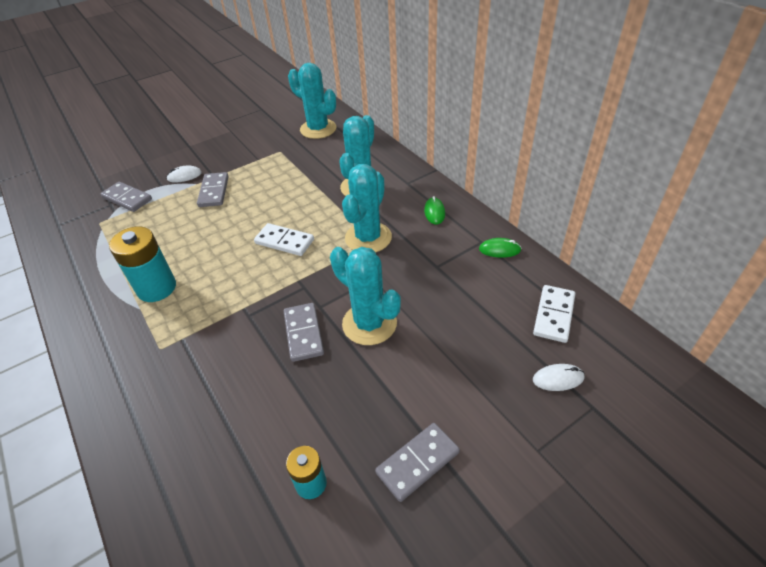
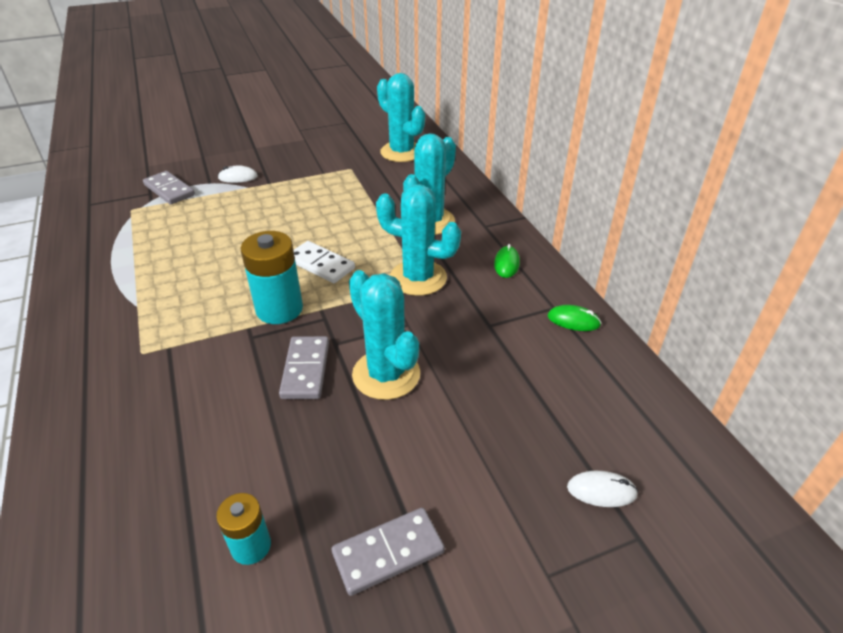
camera: 10 degrees right, 5 degrees down
(157, 288) = (163, 288): turquoise battery -> turquoise battery (279, 309)
(214, 191) = (263, 198): grey domino -> none
(368, 238) = (418, 278): turquoise cactus -> turquoise cactus turned 75 degrees clockwise
(554, 315) = (619, 411): white domino -> none

